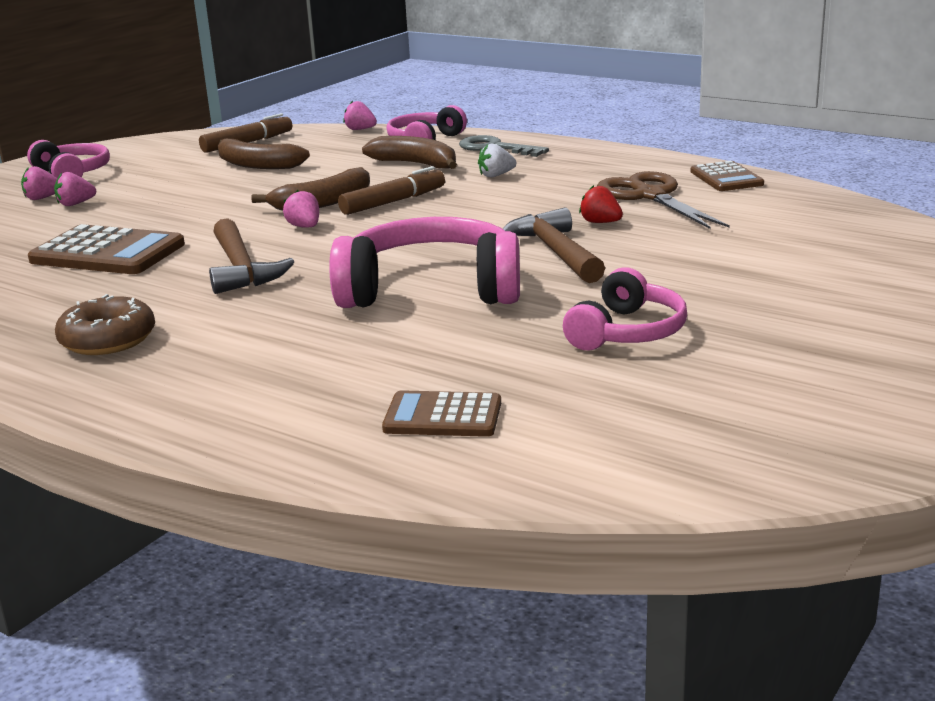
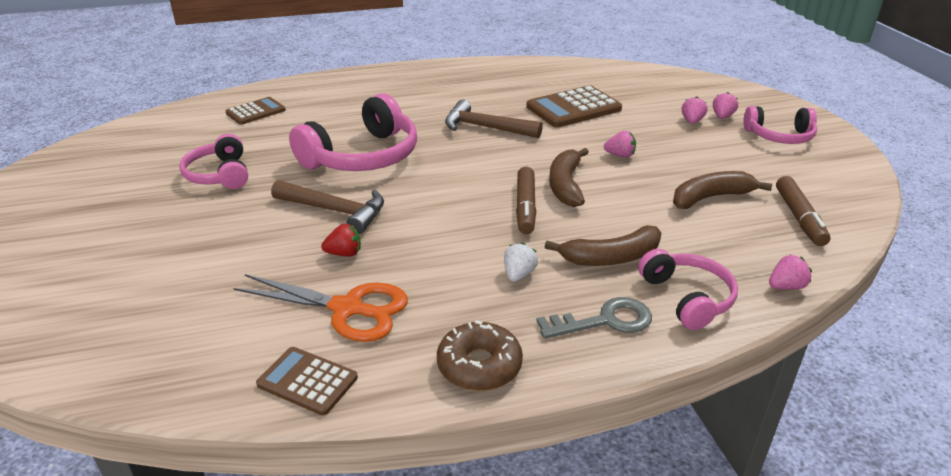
camera: 130 degrees right, 10 degrees up
(108, 340) = (451, 84): brown donut -> brown donut (479, 366)
(305, 227) = (525, 163): pink strawberry -> pink strawberry (620, 155)
(650, 196) = (347, 309): brown scissors -> orange scissors

